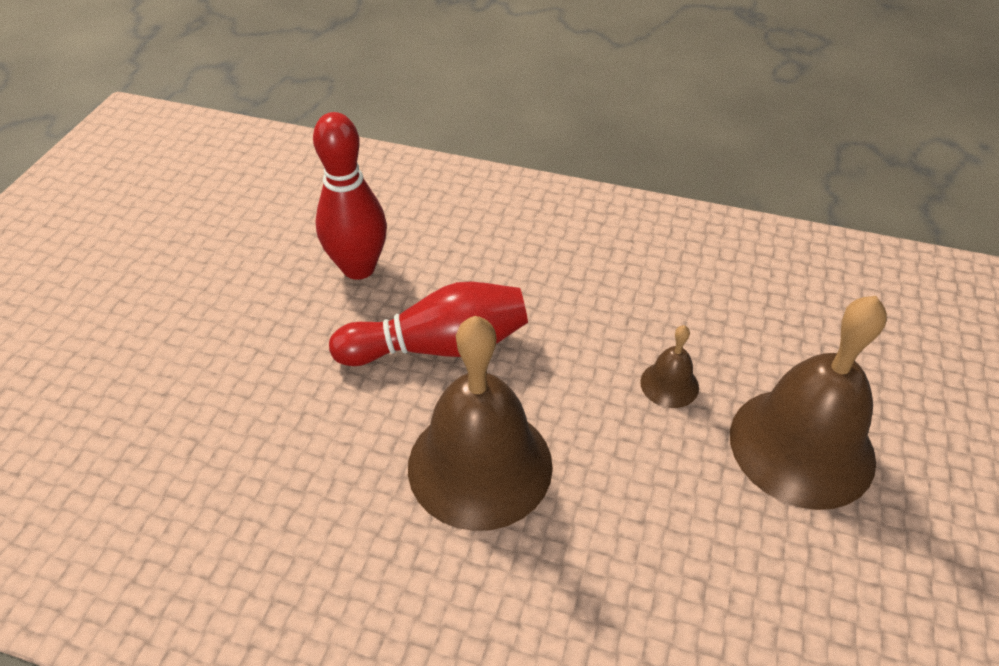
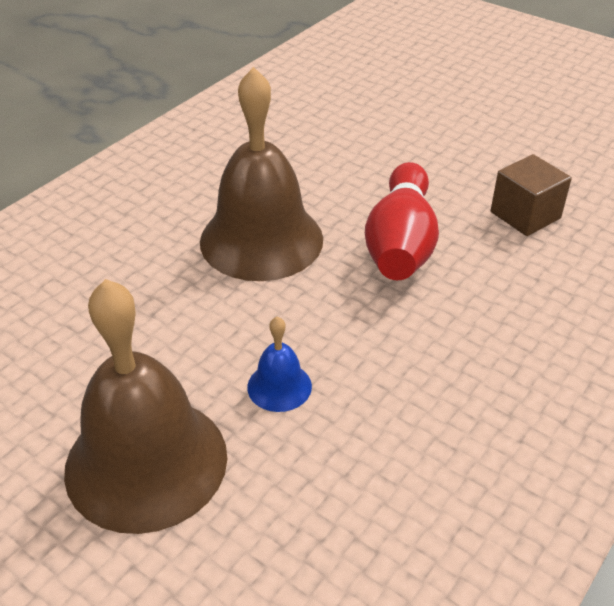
camera: 110 degrees right, 5 degrees down
(358, 268) = (525, 215): red bowling pin -> brown cube
(669, 384) = (279, 386): brown bell -> blue bell

